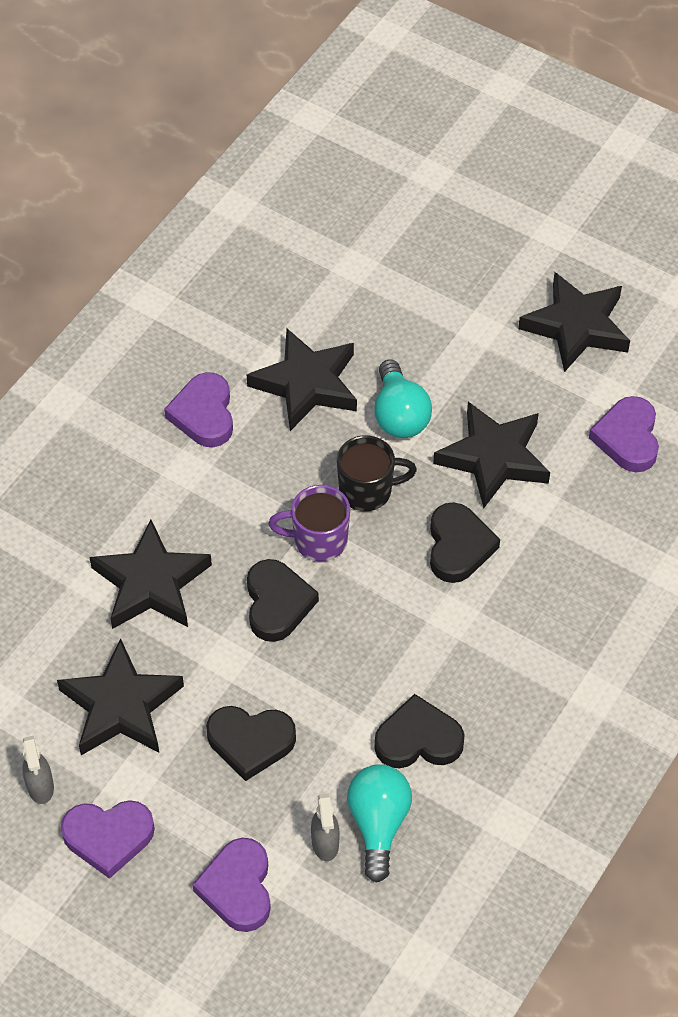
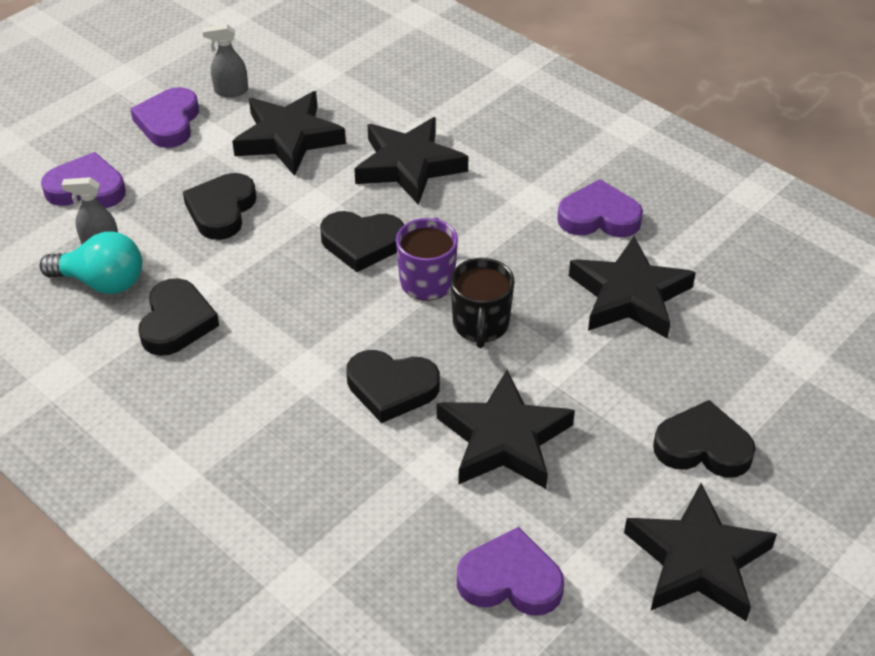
camera: 100 degrees right, 10 degrees down
(399, 415) = (577, 365): turquoise light bulb -> none
(467, 327) = (703, 447): none -> black heart

